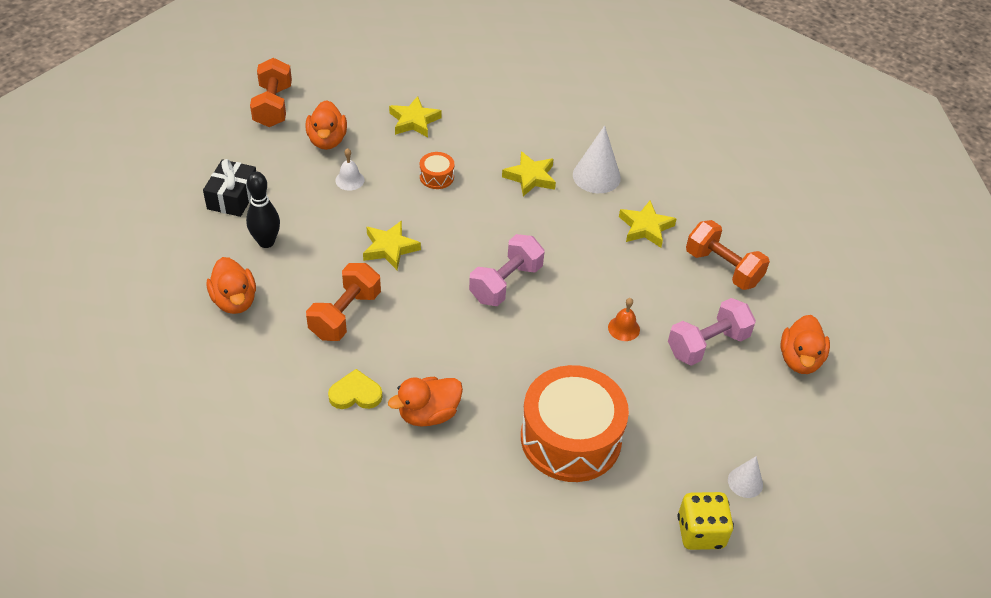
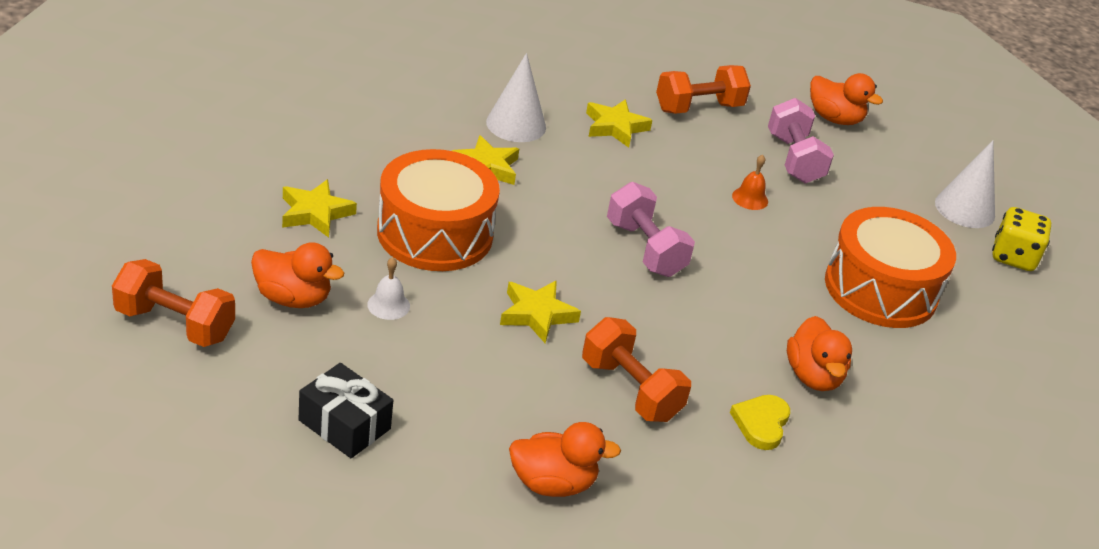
camera: 70 degrees left, 10 degrees down
(266, 242) = (458, 419): black bowling pin -> none
(436, 177) = (435, 233): orange drum -> orange drum, size x2.43
(745, 482) = (964, 209): white cone -> white cone, size x1.71

